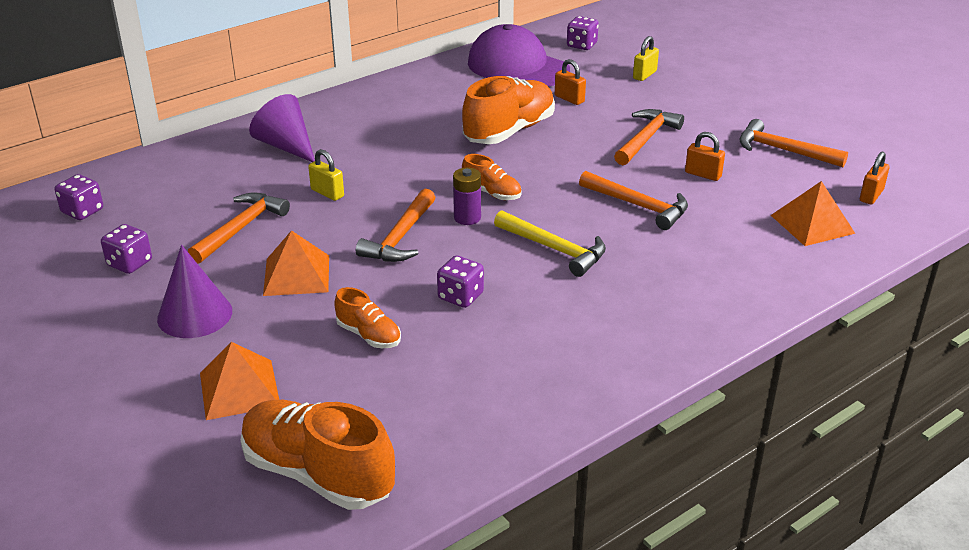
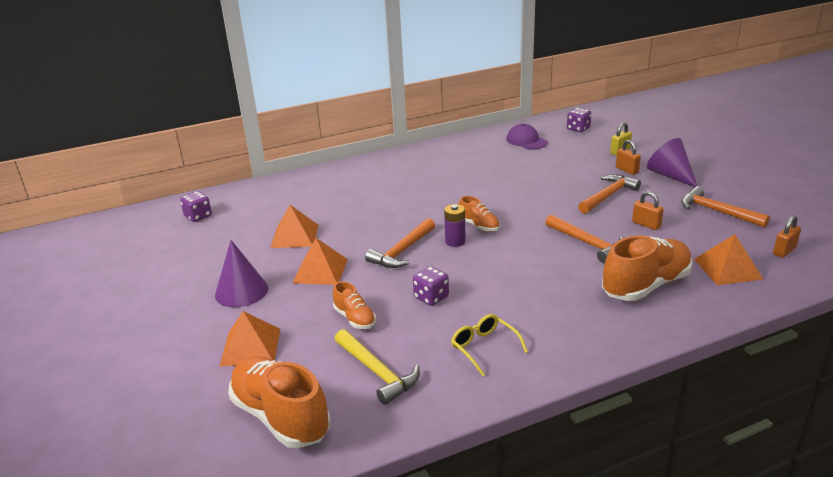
camera: 15 degrees right, 5 degrees down
(130, 263) = (213, 253): purple dice -> none
(240, 228) = (294, 236): orange hammer -> orange pyramid
(286, 146) = (346, 184): purple cone -> purple cone (670, 175)
(327, 193) = (362, 217): yellow padlock -> none
(509, 131) = (506, 184): orange shoe -> orange shoe (646, 285)
(517, 66) = (526, 141): purple cap -> purple cap, size x0.56
(549, 355) = (484, 348): none -> yellow glasses
(554, 249) = (513, 269): yellow hammer -> yellow hammer (377, 372)
(569, 99) = (557, 164): orange padlock -> orange padlock (627, 170)

